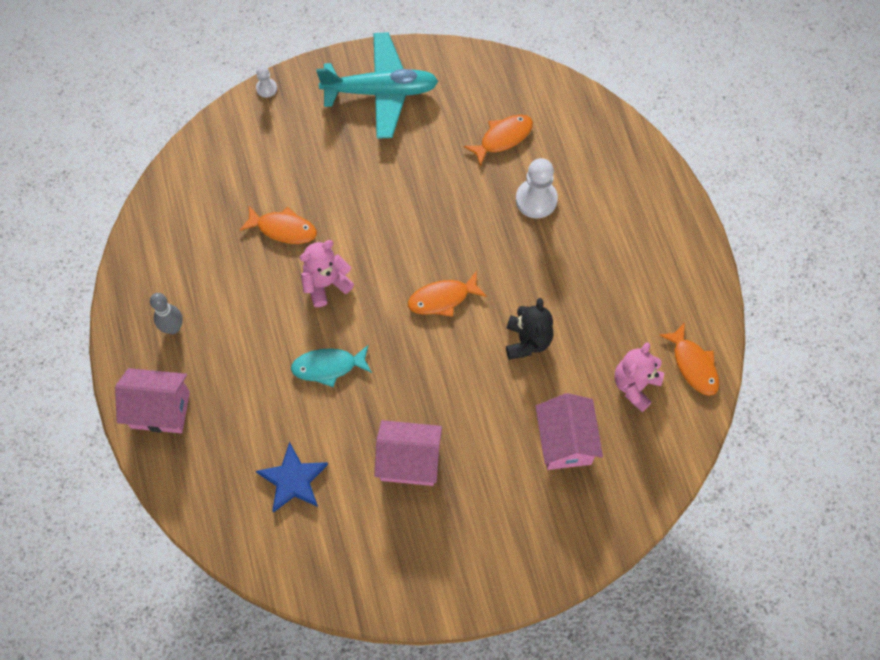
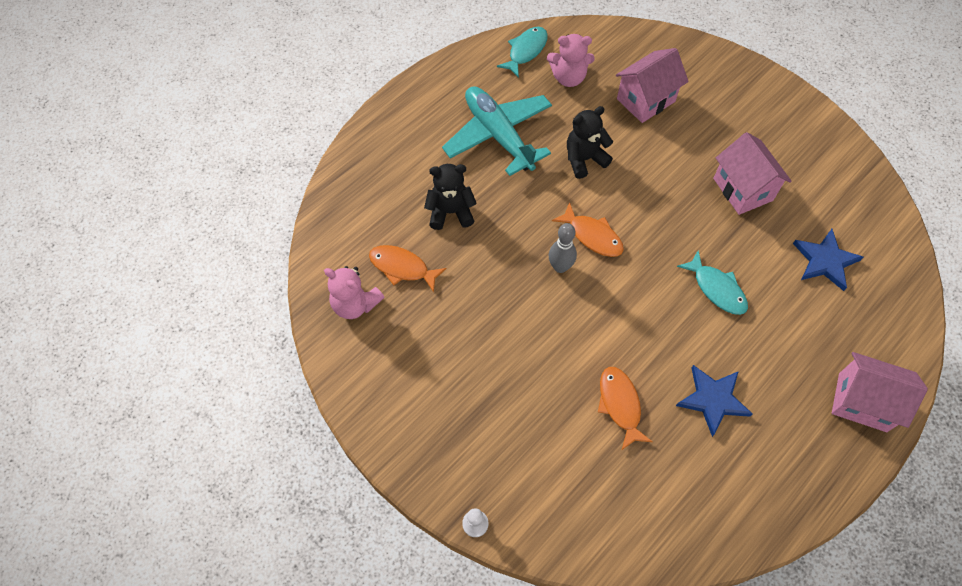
camera: 120 degrees left, 5 degrees down
(160, 410) = (862, 402): pink house -> pink house turned 45 degrees counterclockwise
(173, 328) = (786, 442): grey bowling pin -> grey bowling pin (560, 267)
(241, 298) = (713, 399): none -> blue star
(326, 283) = (646, 334): pink teddy bear -> pink teddy bear (355, 304)
(380, 91) = (412, 403): turquoise plane -> turquoise plane (498, 135)
(536, 199) = (450, 212): white pawn -> black teddy bear
(693, 365) = (526, 51): orange fish -> turquoise fish

